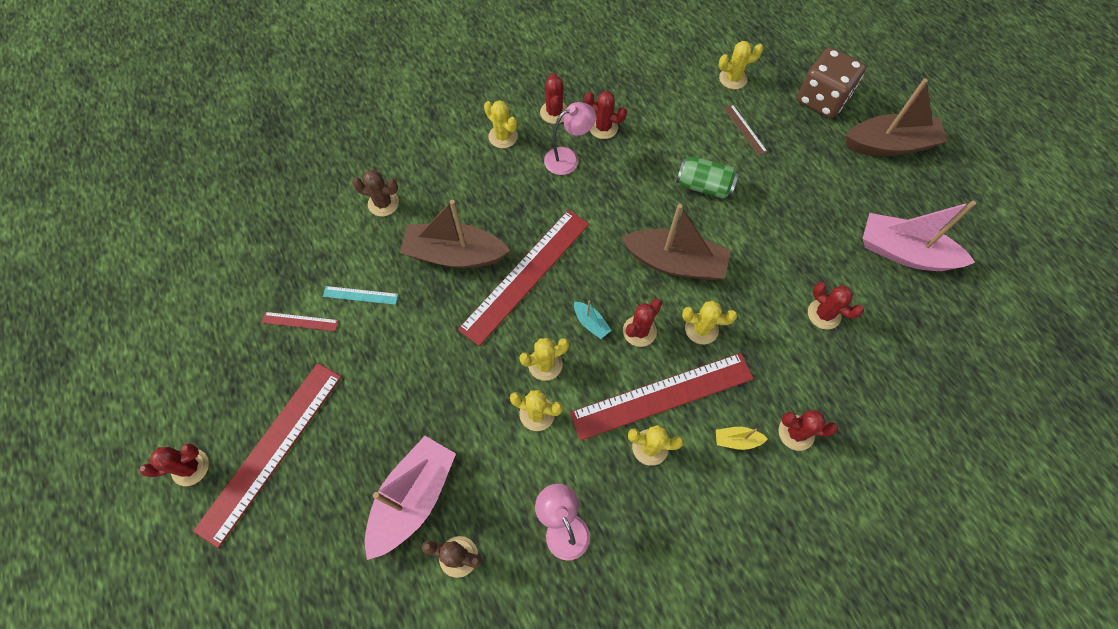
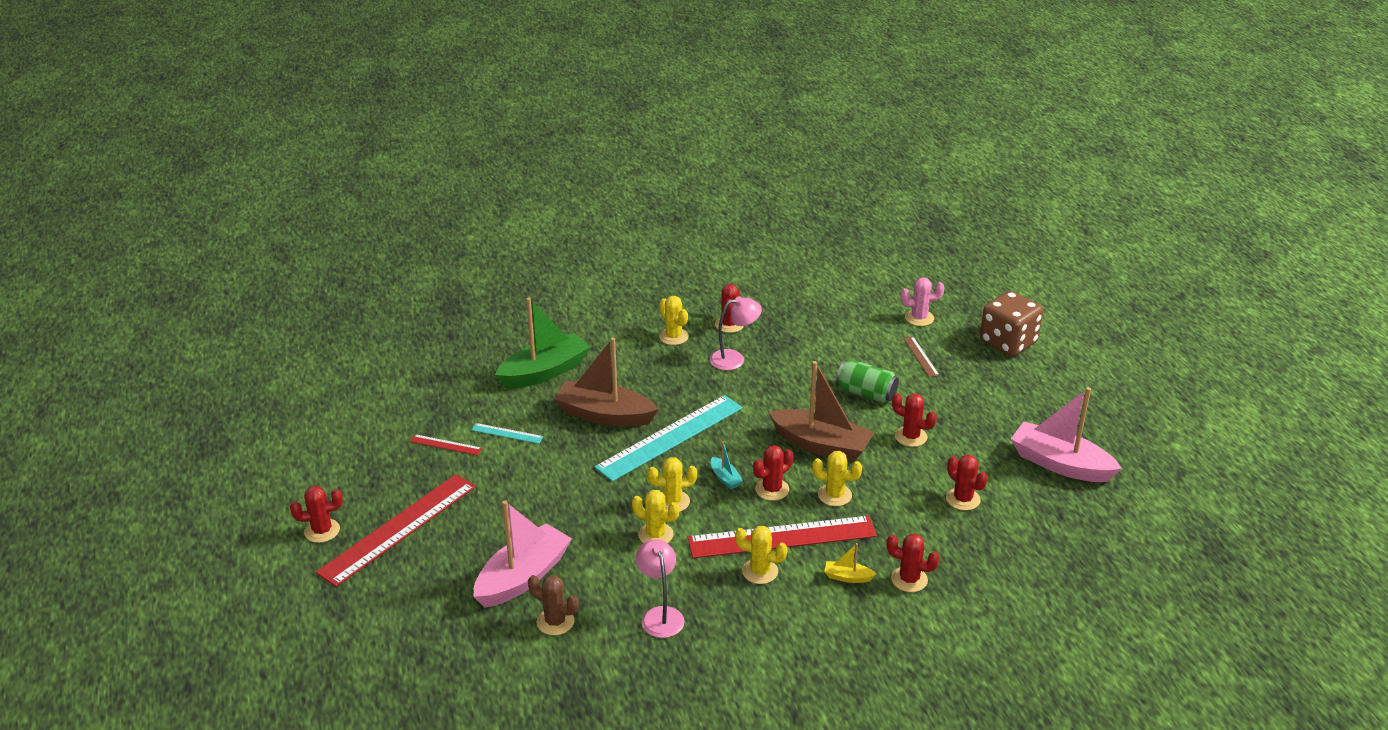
camera: 10 degrees right, 30 degrees down
(383, 203) = (544, 372): brown cactus -> green boat
(526, 275) = (670, 437): red ruler -> turquoise ruler
(603, 127) = (776, 340): red cactus -> red cactus (910, 437)
(733, 79) = (919, 318): yellow cactus -> pink cactus
(889, 145) = (1070, 383): brown boat -> none

